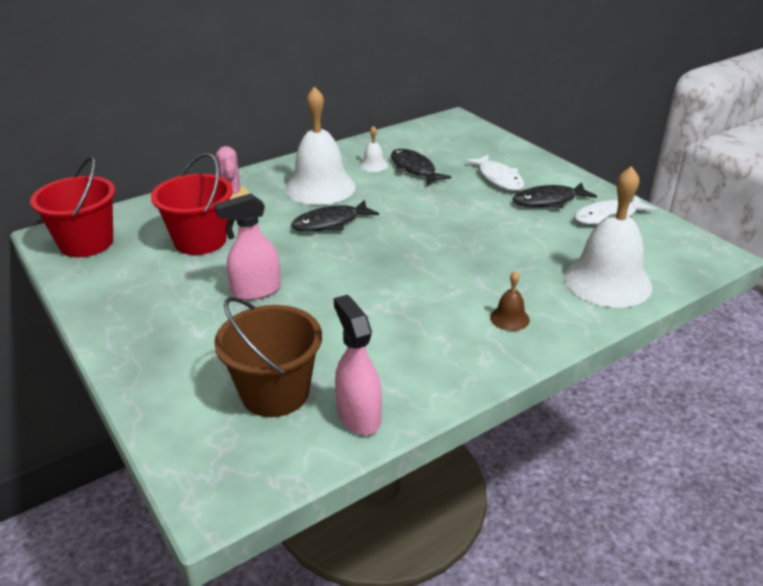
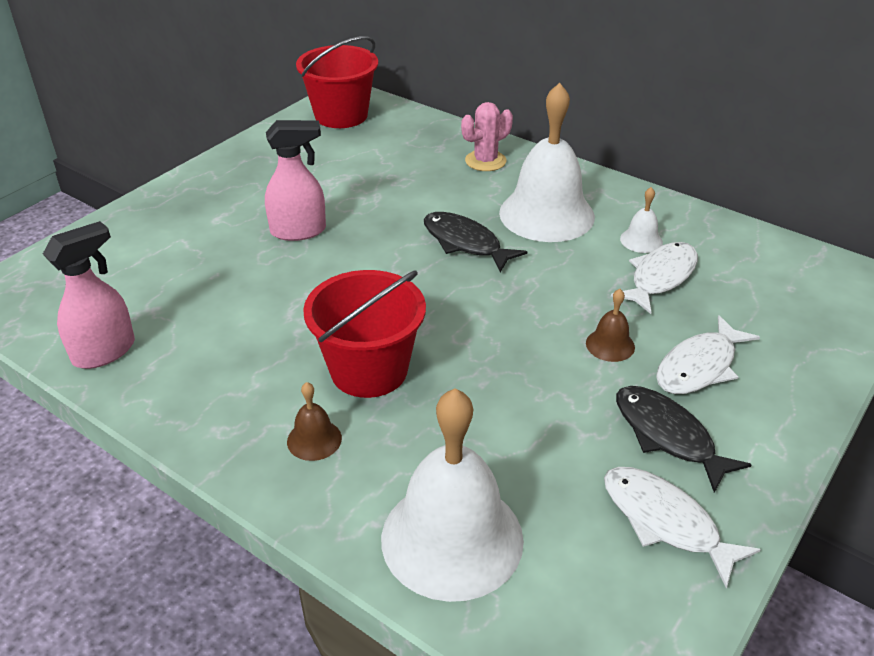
camera: 70 degrees right, 5 degrees up
(200, 241) = (378, 171): red bucket -> red bucket (369, 370)
(256, 291) = (299, 231): pink spray bottle -> pink spray bottle turned 120 degrees clockwise
(275, 393) = (133, 289): brown bucket -> none
(414, 169) = (660, 277): black fish -> white fish
(467, 198) = (610, 345): none -> brown bell

